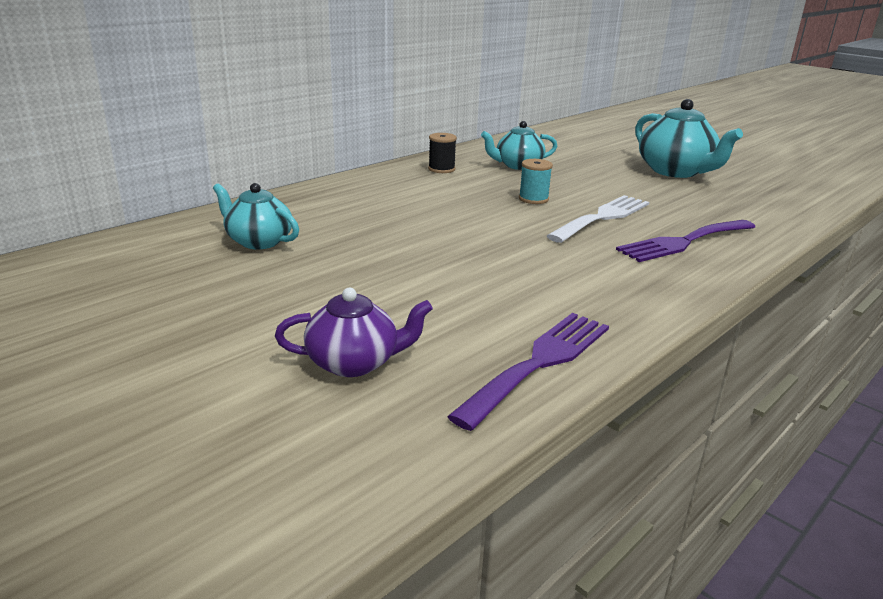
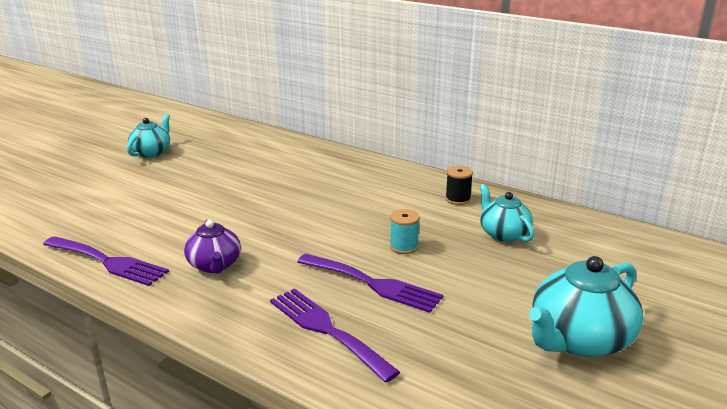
camera: 80 degrees right, 0 degrees up
(258, 241) = (266, 162): turquoise teapot -> turquoise teapot (152, 152)
(354, 362) = (116, 210): purple teapot -> purple teapot (215, 265)
(603, 217) = (373, 284): white fork -> purple fork

